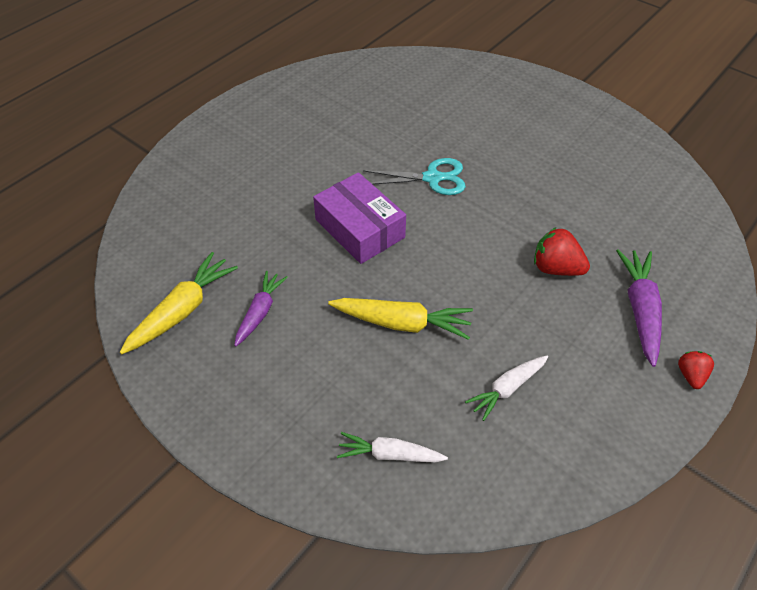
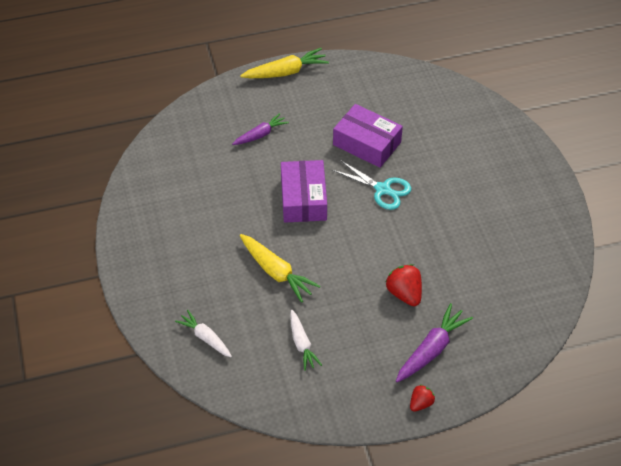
camera: 35 degrees right, 0 degrees up
(182, 310) = (160, 194): yellow carrot -> yellow carrot (286, 72)
(260, 312) = (201, 219): purple carrot -> purple carrot (260, 134)
(374, 143) = (367, 143): none -> purple box
(507, 388) = (302, 344): white carrot -> white carrot turned 105 degrees counterclockwise

